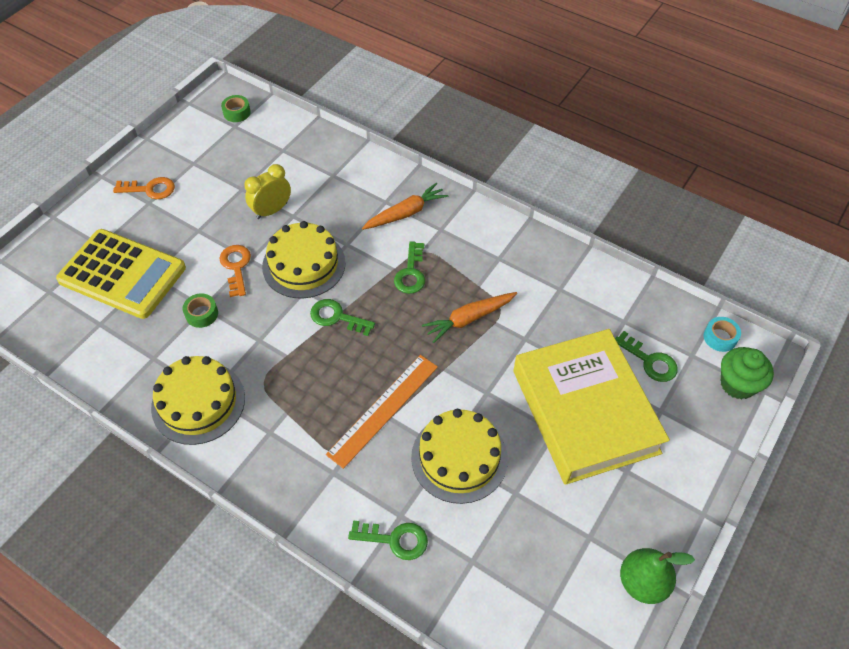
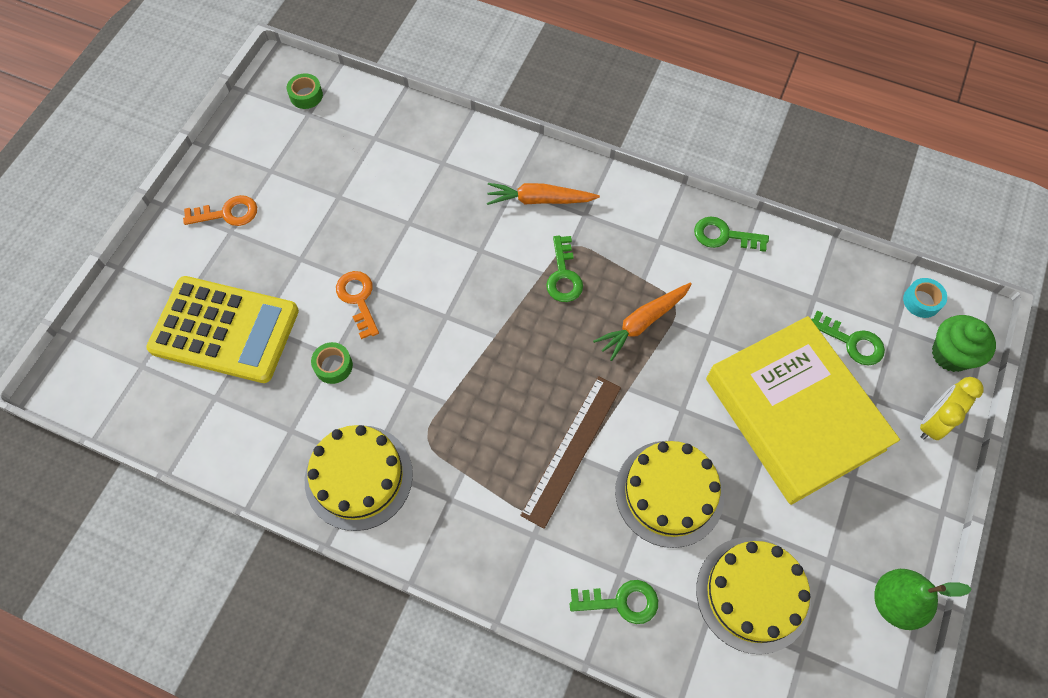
camera: 10 degrees left, 10 degrees up
(272, 210) = (382, 220): yellow clock -> yellow clock (933, 422)
(304, 264) = (437, 284): yellow cake -> yellow cake (753, 594)
(337, 317) = (492, 344): green key -> green key (724, 235)
(383, 409) = (572, 450): orange ruler -> brown ruler
(405, 213) = (540, 200): orange carrot -> orange carrot turned 135 degrees counterclockwise

